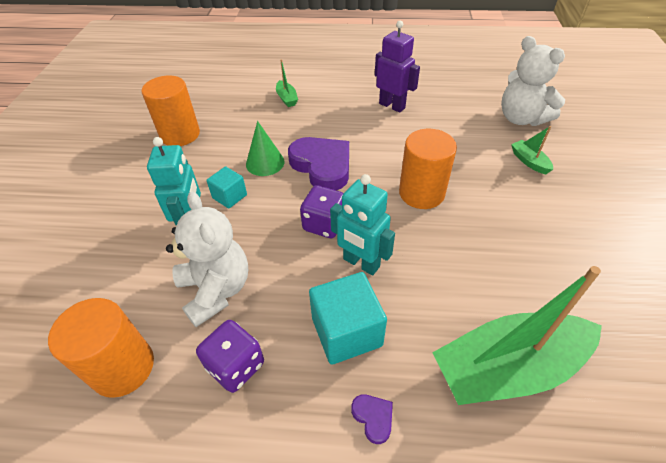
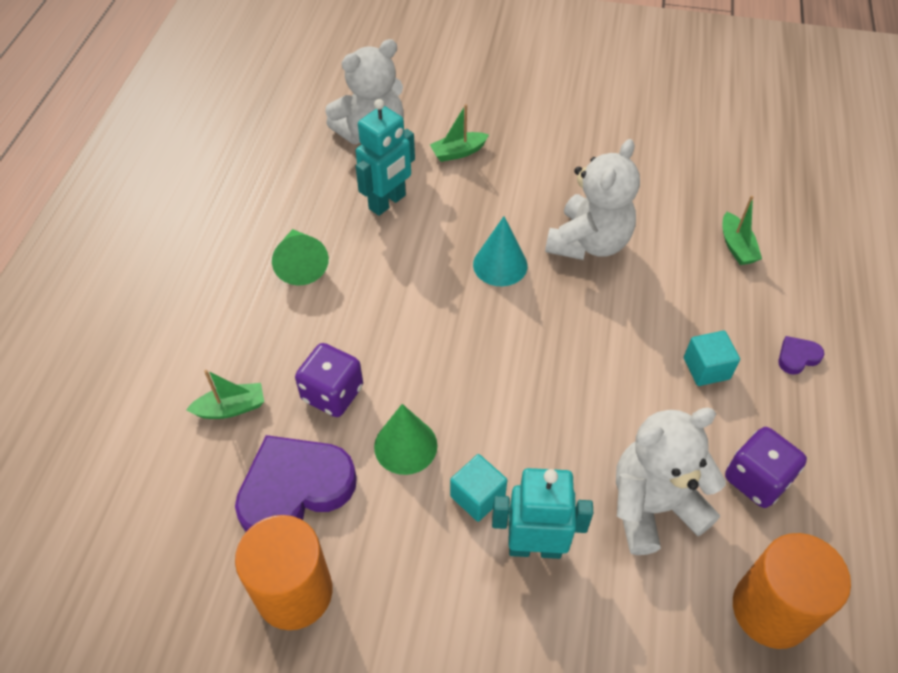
camera: 85 degrees left, 5 degrees up
(322, 166) = (428, 368): purple heart -> purple heart (294, 489)
(324, 224) = (546, 376): purple dice -> purple dice (332, 393)
(346, 332) = (706, 368): turquoise cube -> turquoise cube, size x0.59
(361, 263) = (612, 343): turquoise robot -> turquoise robot (387, 202)
(392, 106) = (300, 264): purple robot -> green cone
(421, 193) = (500, 265): orange cylinder -> turquoise cone
(465, 245) = (588, 243): none -> white teddy bear
(508, 368) = (736, 246): green boat -> green boat, size x0.42

